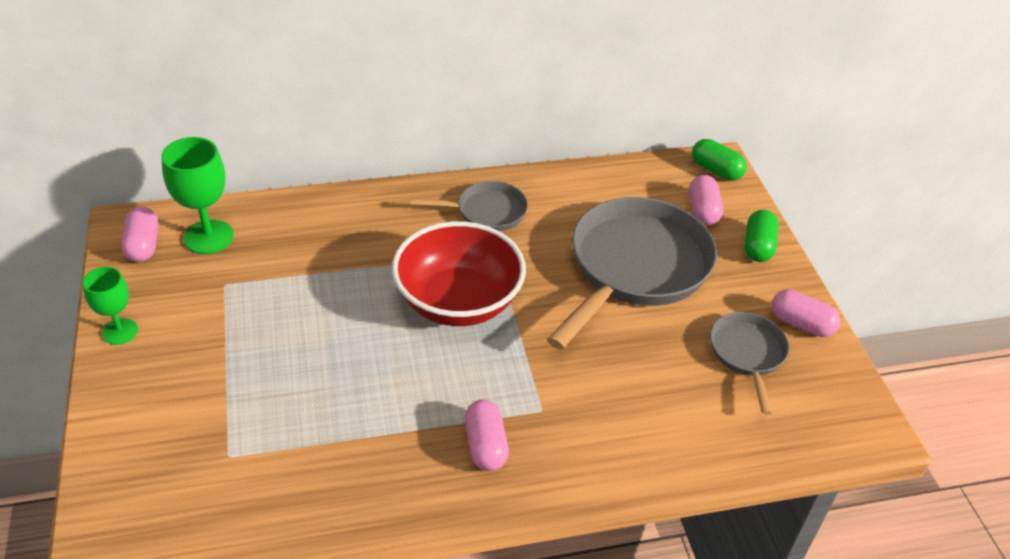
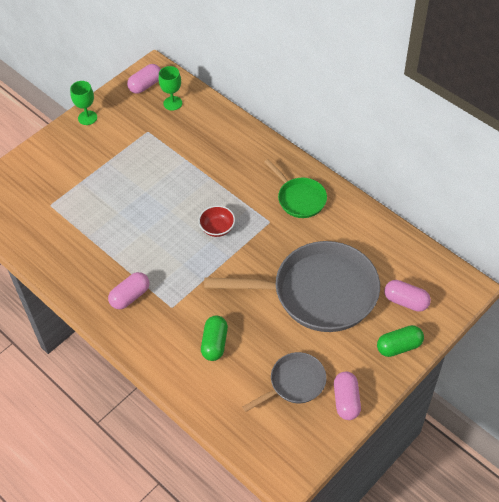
camera: 60 degrees right, 10 degrees up
(208, 237) = (172, 103): green goblet -> green goblet, size x0.64
(458, 302) = (217, 228): red bowl -> red bowl, size x0.43
(486, 212) = (299, 198): grey pan -> green pan
(703, 211) = (406, 301): pink capsule -> pink capsule turned 60 degrees clockwise
(716, 170) = (455, 289): green capsule -> green capsule (214, 343)

